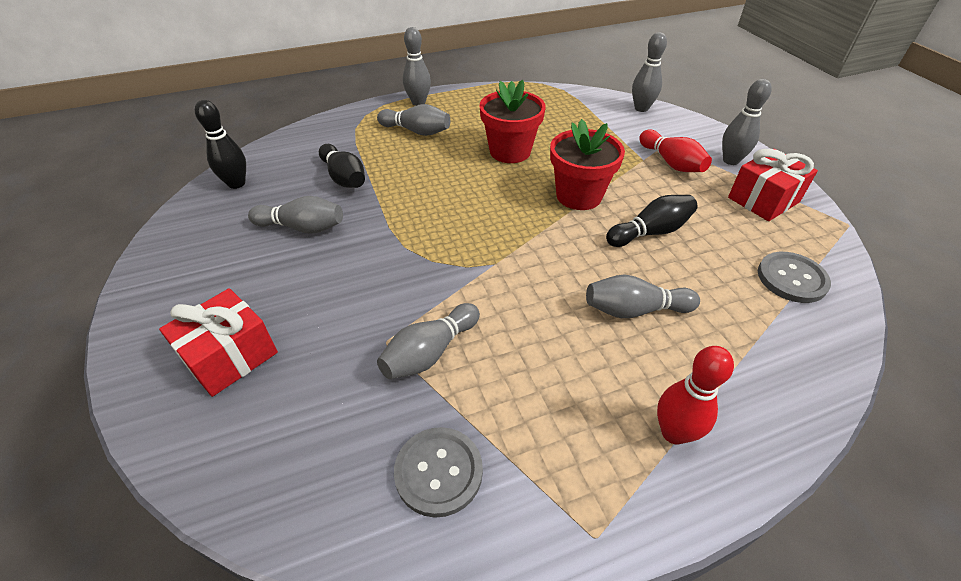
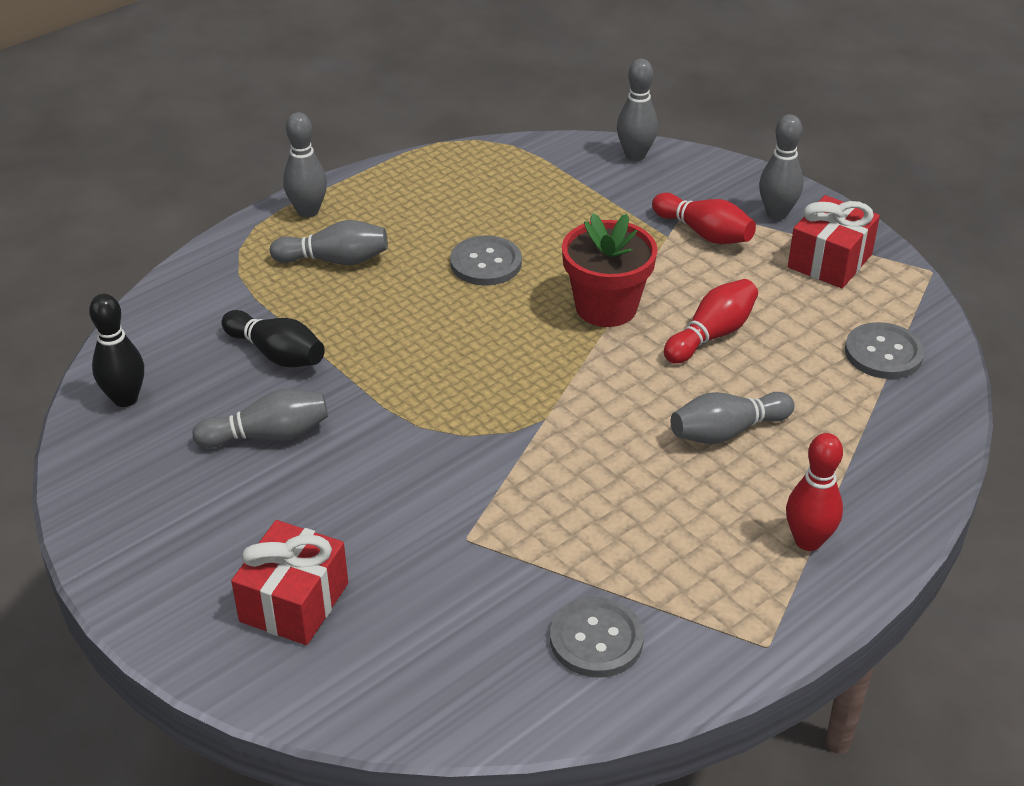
camera: 20 degrees left, 5 degrees down
(429, 352) = (523, 536): grey bowling pin -> none
(510, 151) = (486, 263): red flower pot -> grey button
(650, 232) = (712, 335): black bowling pin -> red bowling pin

